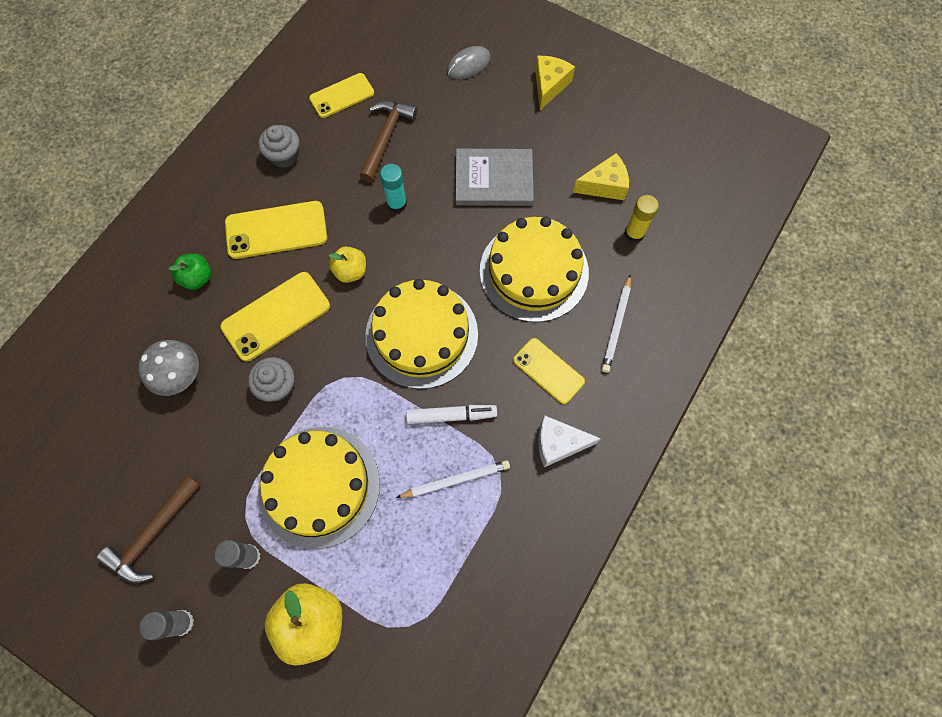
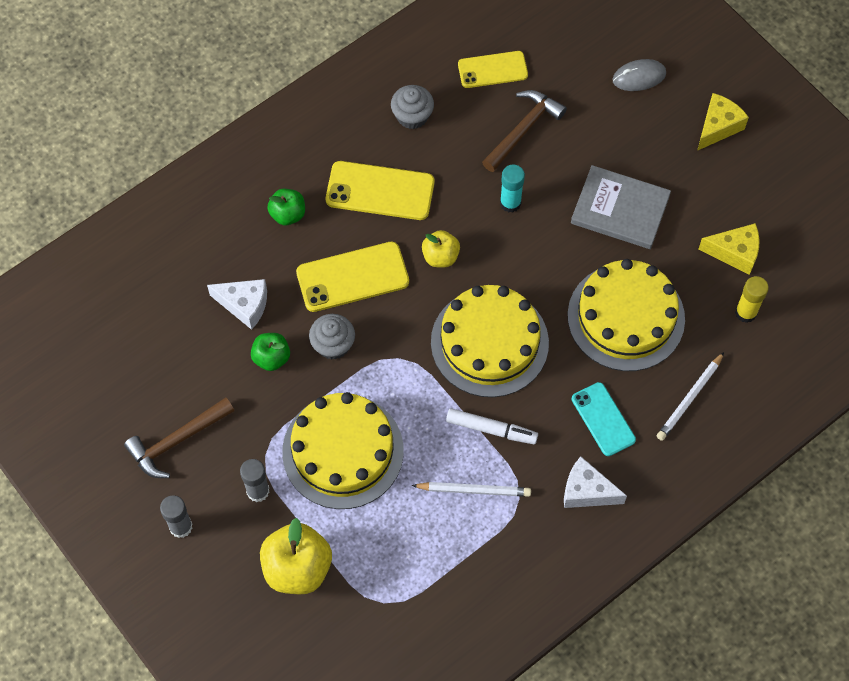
camera: 20 degrees right, 5 degrees down
(181, 376) = (244, 305): grey mushroom -> white cheese
(222, 418) = (271, 358): none -> green apple
(548, 371) = (603, 419): yellow phone -> turquoise phone

